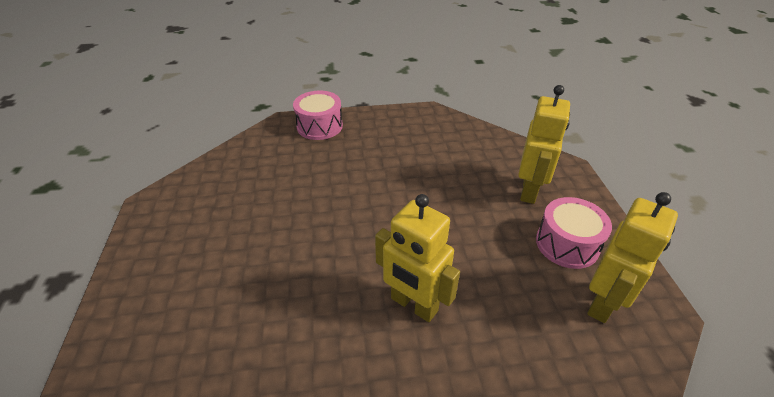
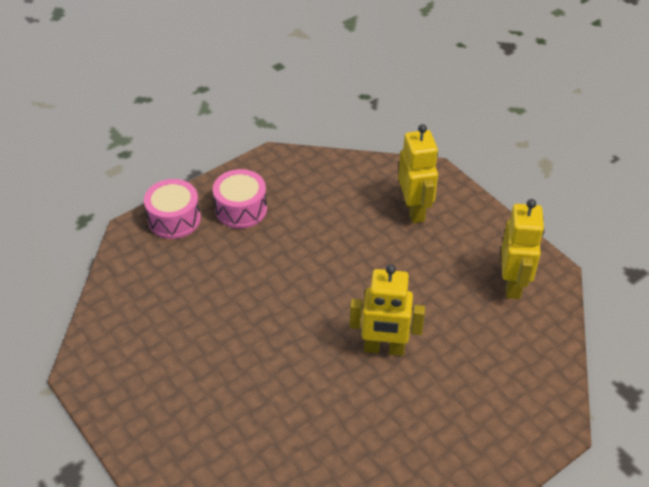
camera: 30 degrees left, 5 degrees up
(567, 244) = (467, 247): pink drum -> pink drum (241, 209)

